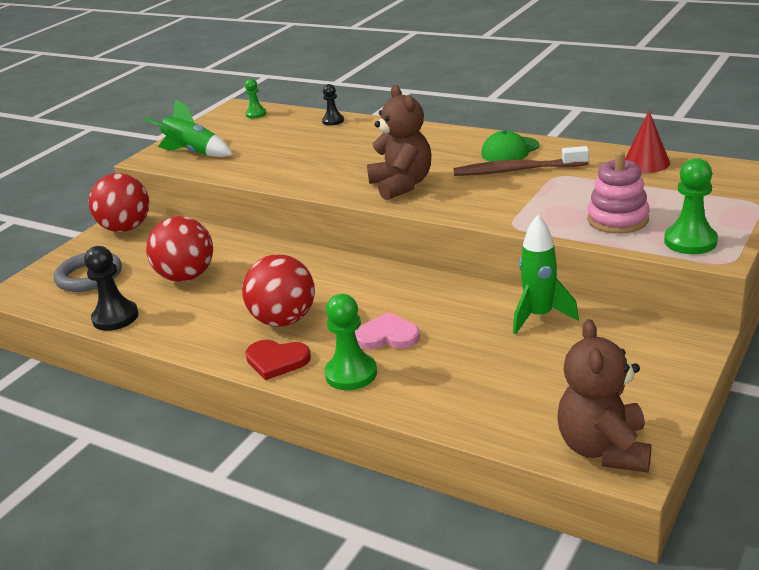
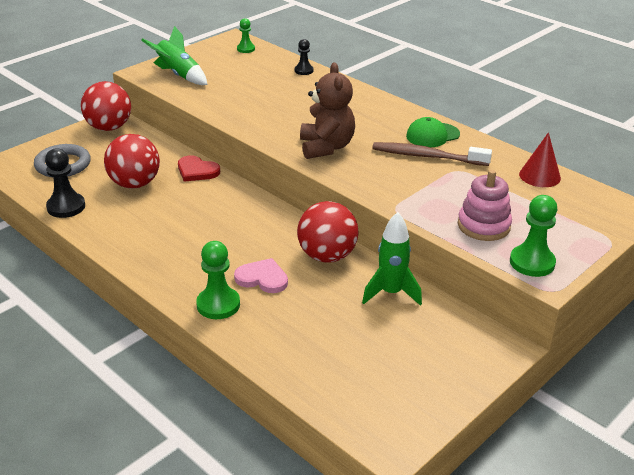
camera: 10 degrees right, 5 degrees up
(276, 360) = (168, 277): red heart -> red heart (197, 171)
(284, 320) = (190, 243): red ball -> red ball (327, 256)
(604, 449) = (379, 425): brown teddy bear -> none

